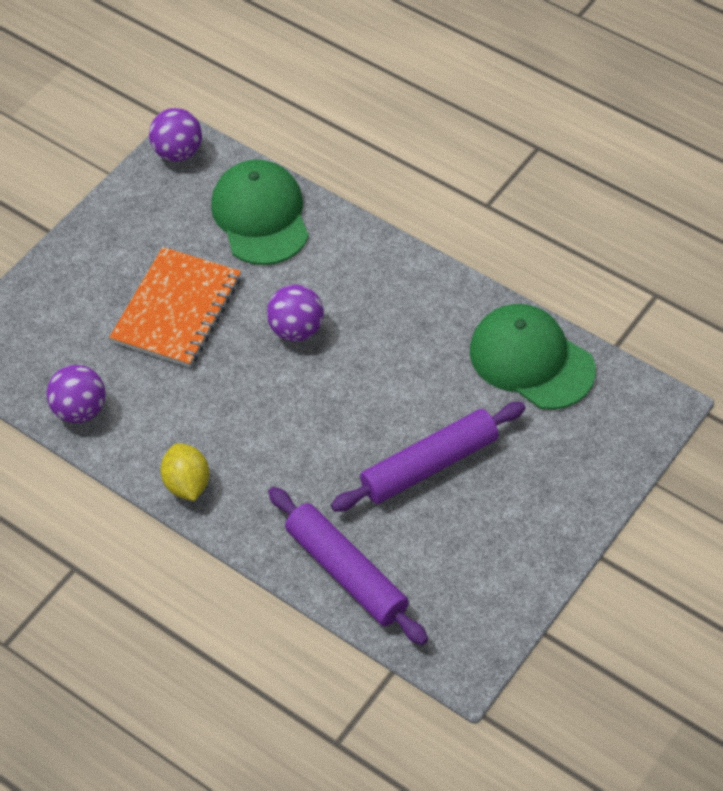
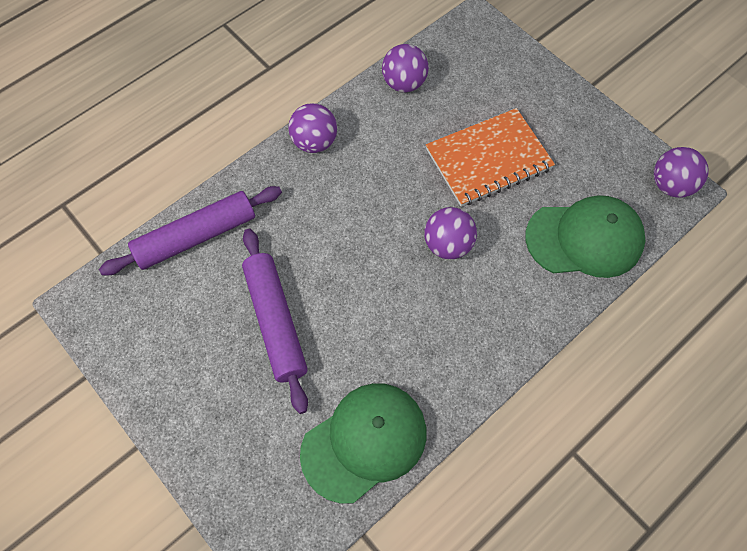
camera: 100 degrees right, 10 degrees up
(177, 310) = (488, 159): orange notebook -> orange notebook turned 60 degrees counterclockwise
(187, 484) = (314, 142): yellow lemon -> purple ball

